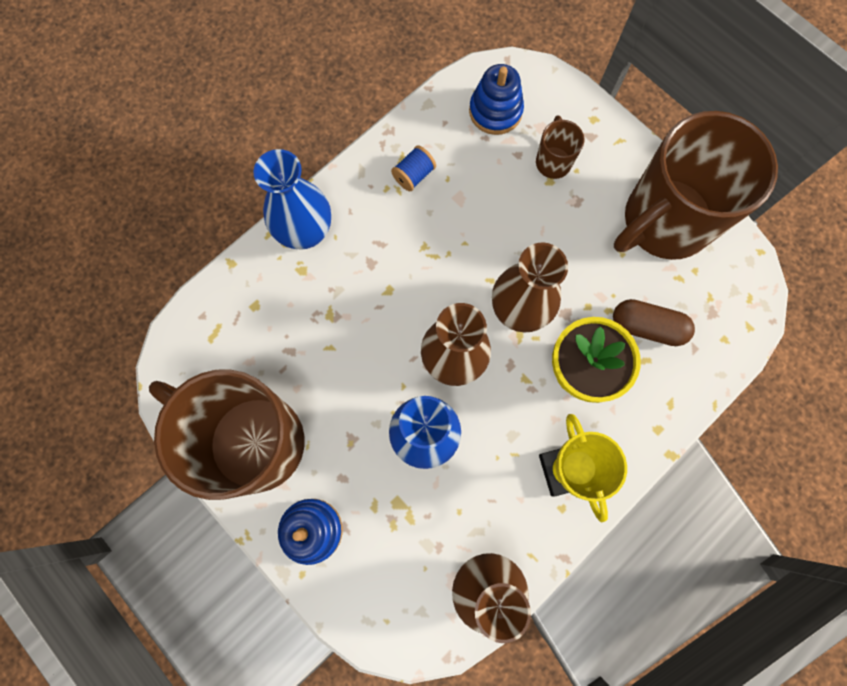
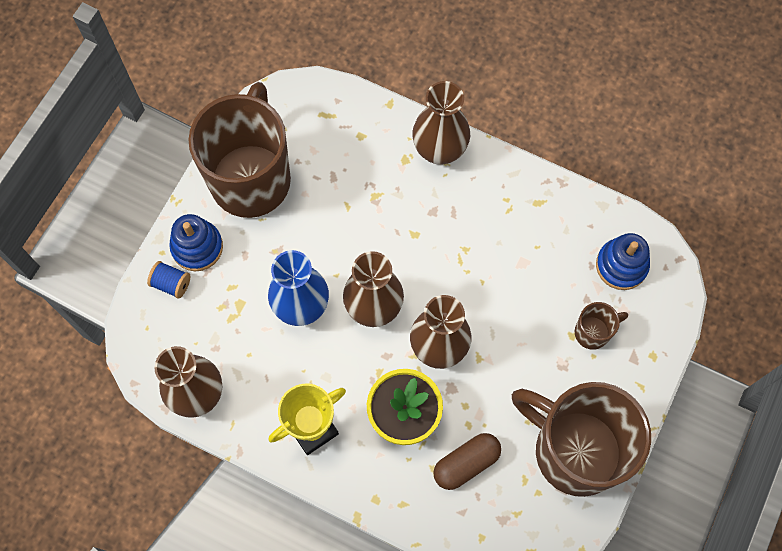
camera: 70 degrees right, 5 degrees down
(305, 232) = (439, 150): blue vase -> brown vase
(414, 175) = (528, 217): blue spool -> blue spool (171, 283)
(647, 327) = (466, 463): brown capsule -> brown capsule turned 60 degrees clockwise

